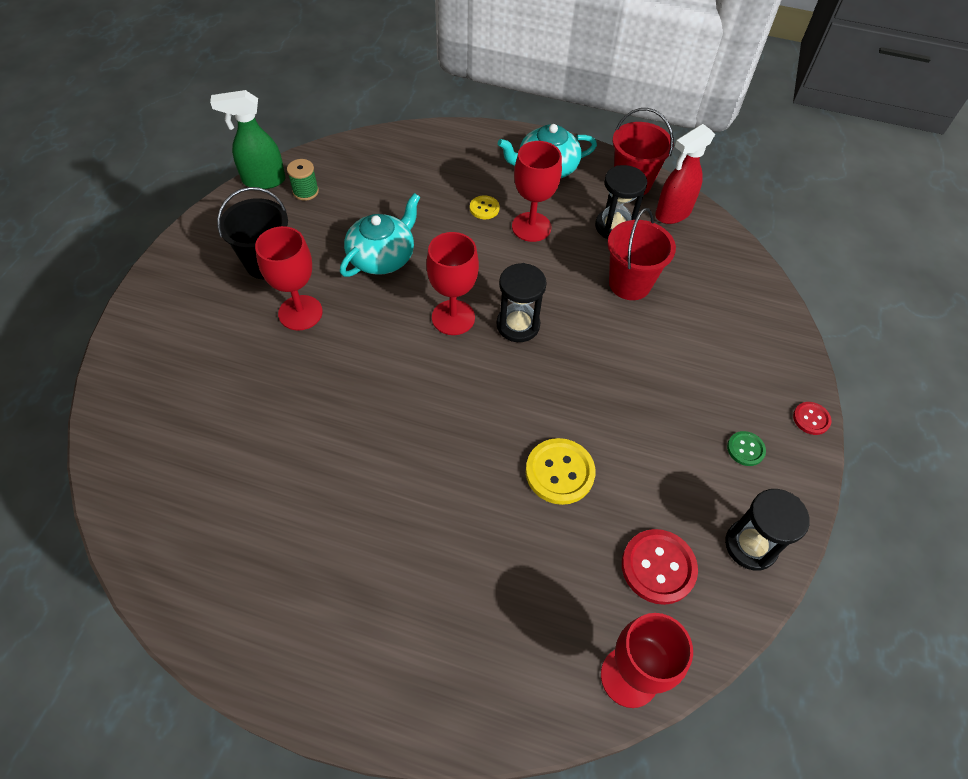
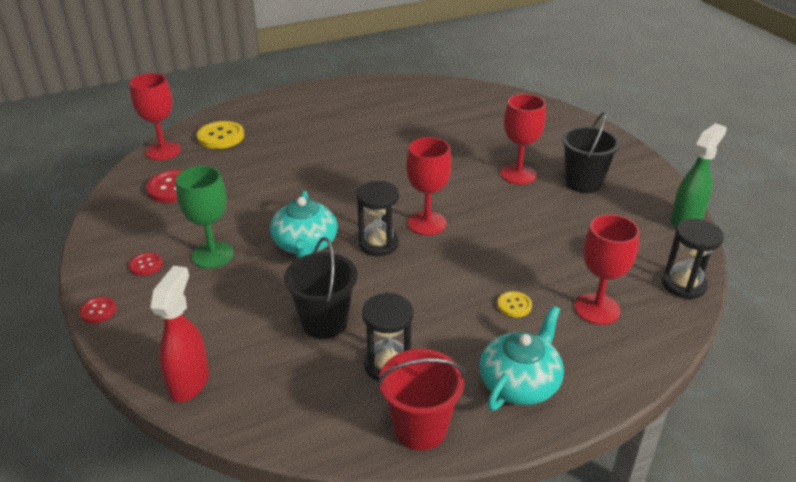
camera: 140 degrees right, 20 degrees down
(305, 191) = (648, 231): green spool -> none
(382, 257) = (526, 227): turquoise teapot -> turquoise teapot (305, 244)
(531, 227) = (457, 316): red goblet -> red goblet (597, 309)
(559, 472) = (267, 193): yellow button -> yellow button (221, 137)
(629, 284) = (324, 322): red bucket -> black bucket
(672, 213) = (345, 420): red spray bottle -> red spray bottle (189, 382)
(674, 417) = (213, 255): none -> green goblet
(745, 449) = (146, 265): green button -> red button
(750, 545) = (118, 222): black hourglass -> black hourglass (683, 285)

